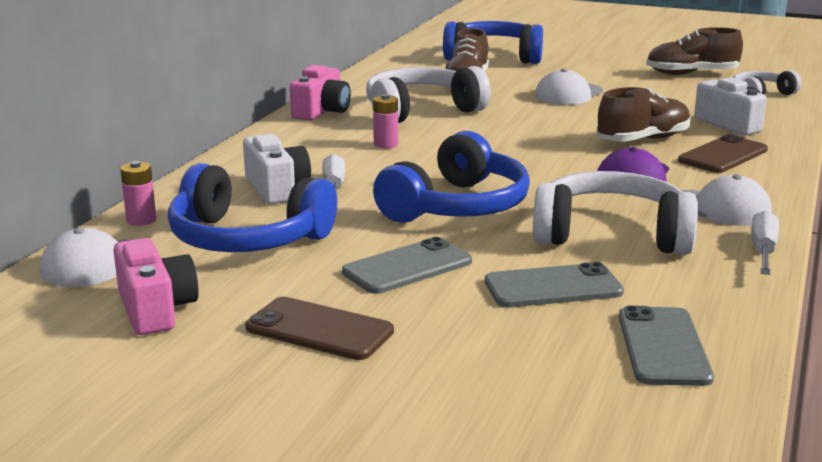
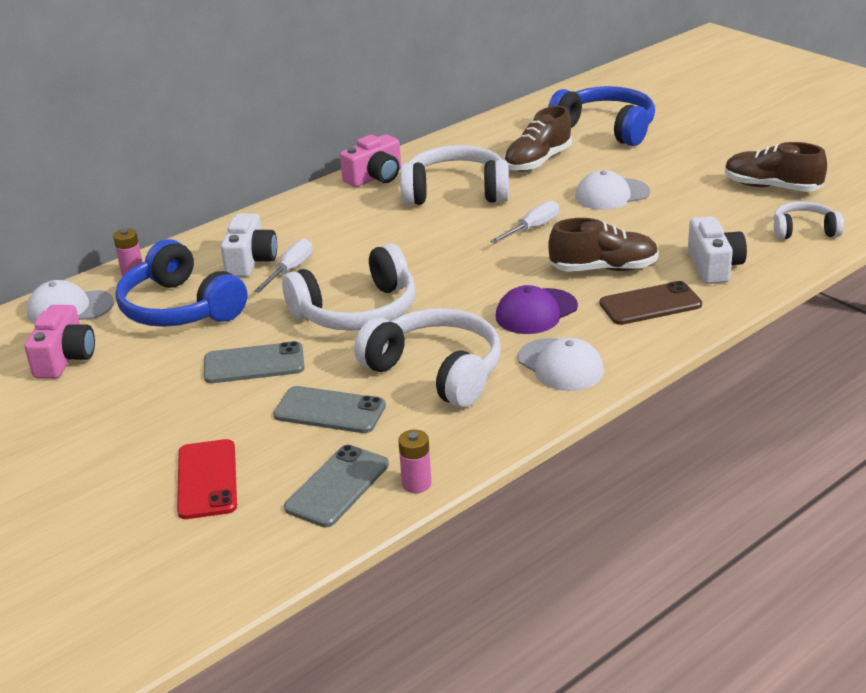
camera: 30 degrees right, 10 degrees up
(319, 330) = (140, 404): brown phone -> none
(385, 144) = (382, 228): pink battery -> pink battery (416, 484)
(457, 206) = (357, 311): blue headphones -> white headphones
(508, 378) = (207, 479): none -> red phone
(763, 251) = (533, 420): white screwdriver -> white screwdriver (532, 228)

